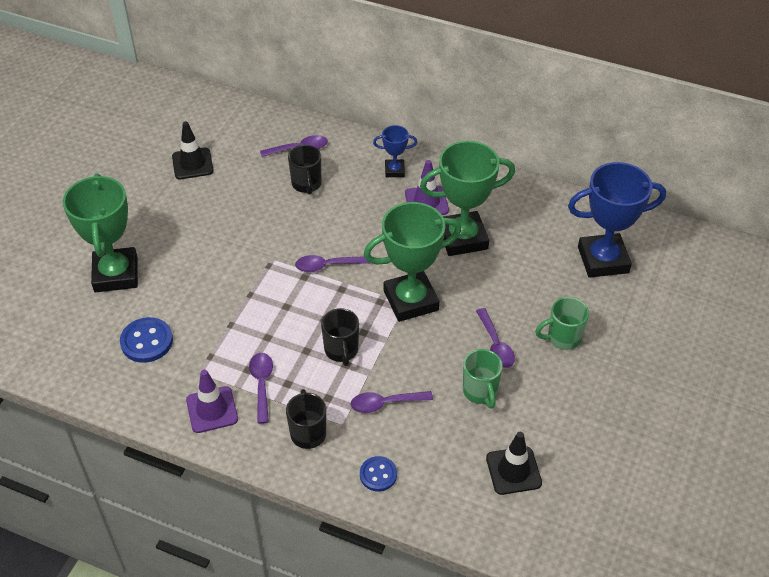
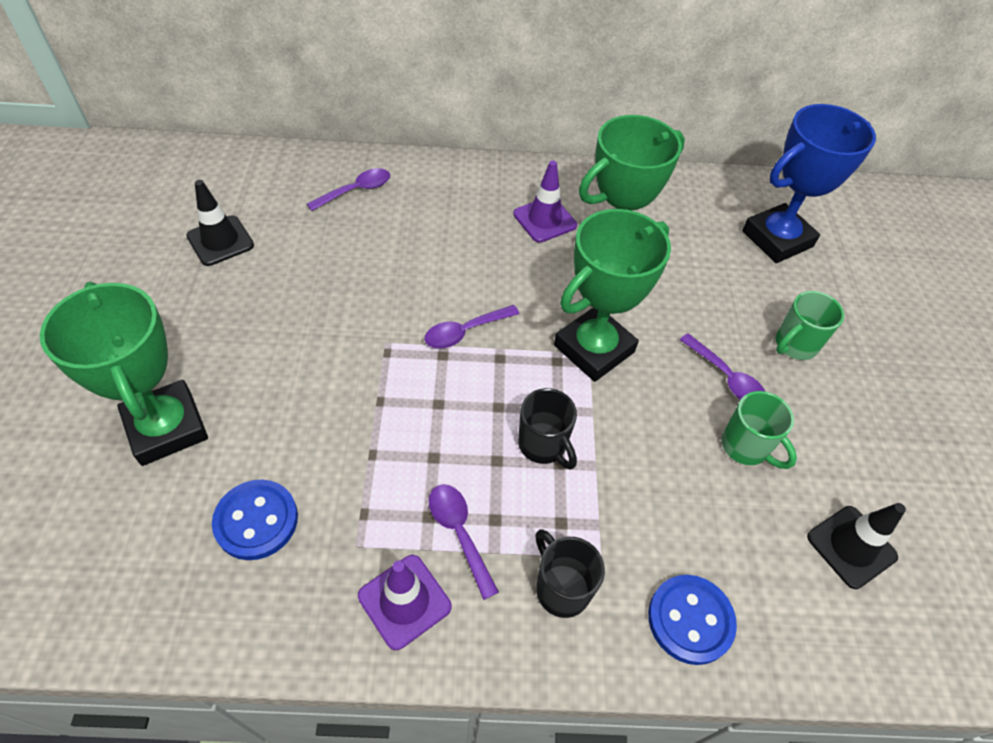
camera: 25 degrees left, 5 degrees up
(306, 184) = (386, 233): black mug -> none
(378, 474) = (690, 620): blue button -> blue button, size x1.51
(385, 403) = (640, 504): purple spoon -> none
(394, 170) = (487, 191): blue trophy -> none

